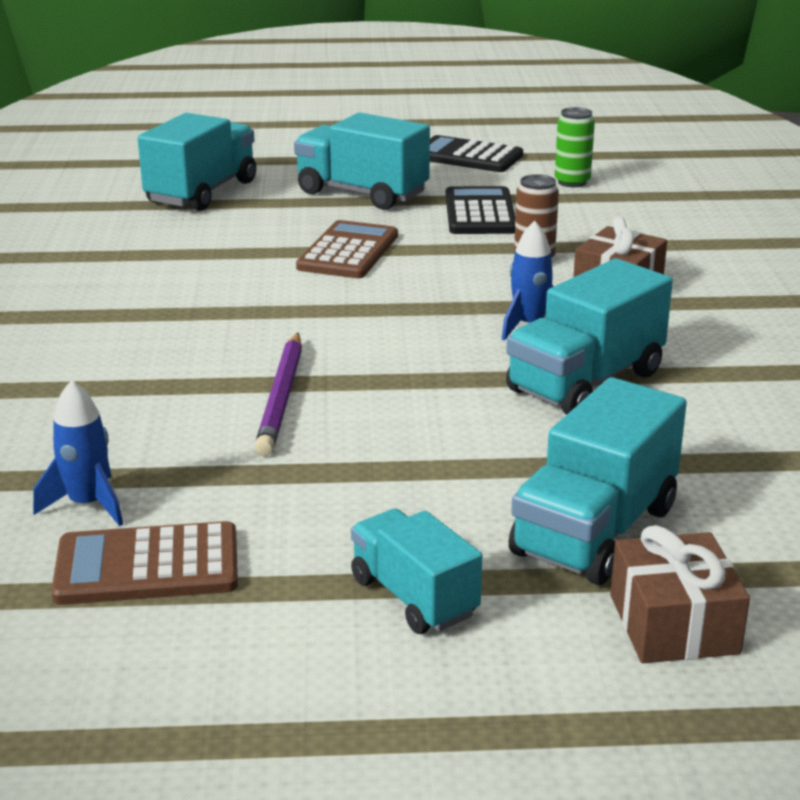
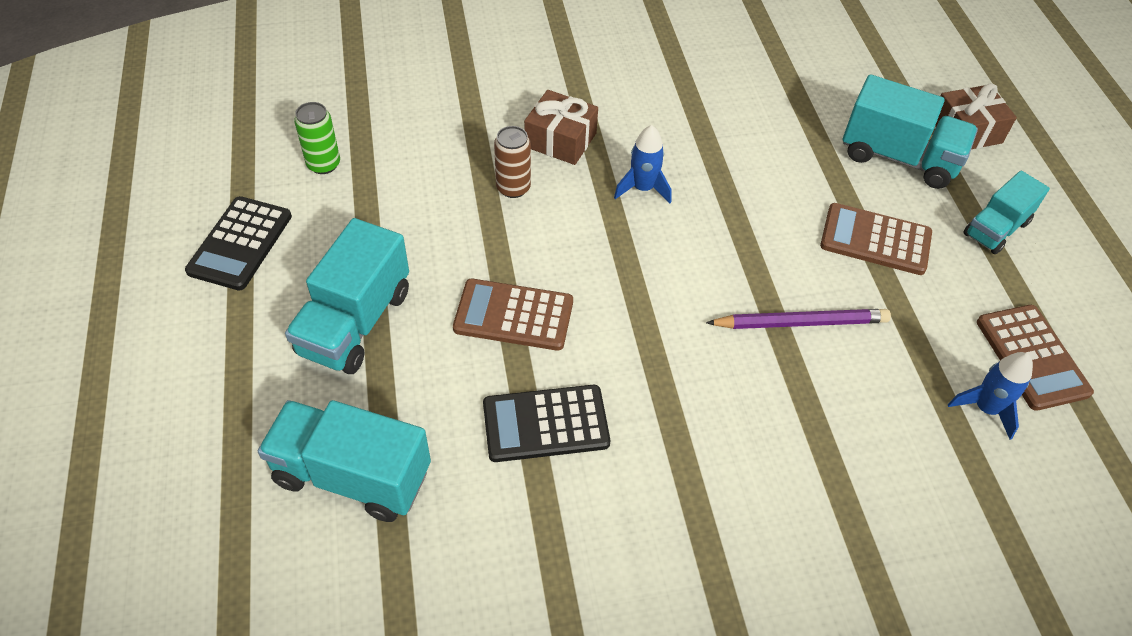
camera: 100 degrees left, 25 degrees up
(411, 475) = (875, 240): none -> brown calculator
(480, 213) = (407, 226): black calculator -> black calculator (545, 424)
(585, 382) = (723, 159): turquoise truck -> none

